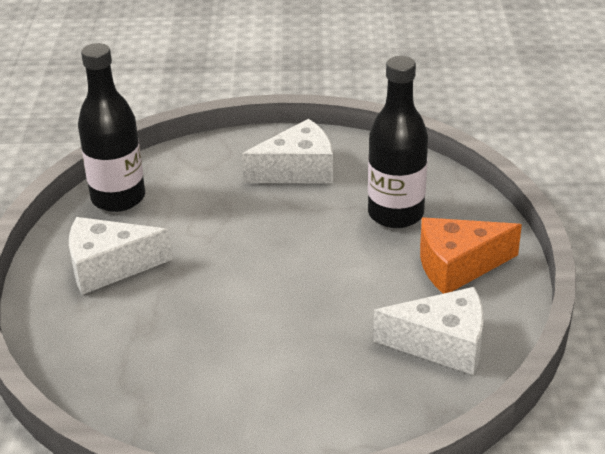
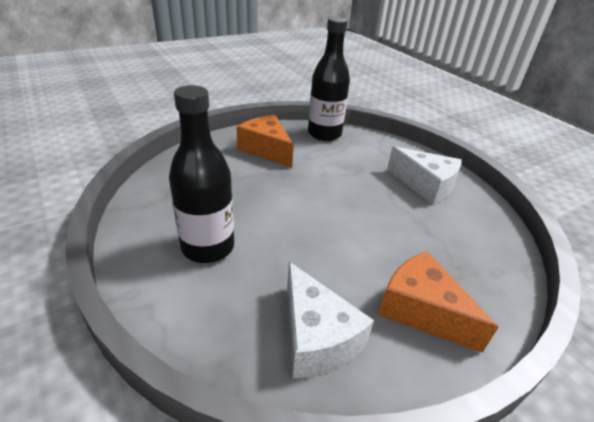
camera: 55 degrees right, 0 degrees up
(109, 267) = (266, 150): white cheese -> orange cheese
(395, 214) = (439, 248): black bottle -> black bottle (208, 247)

